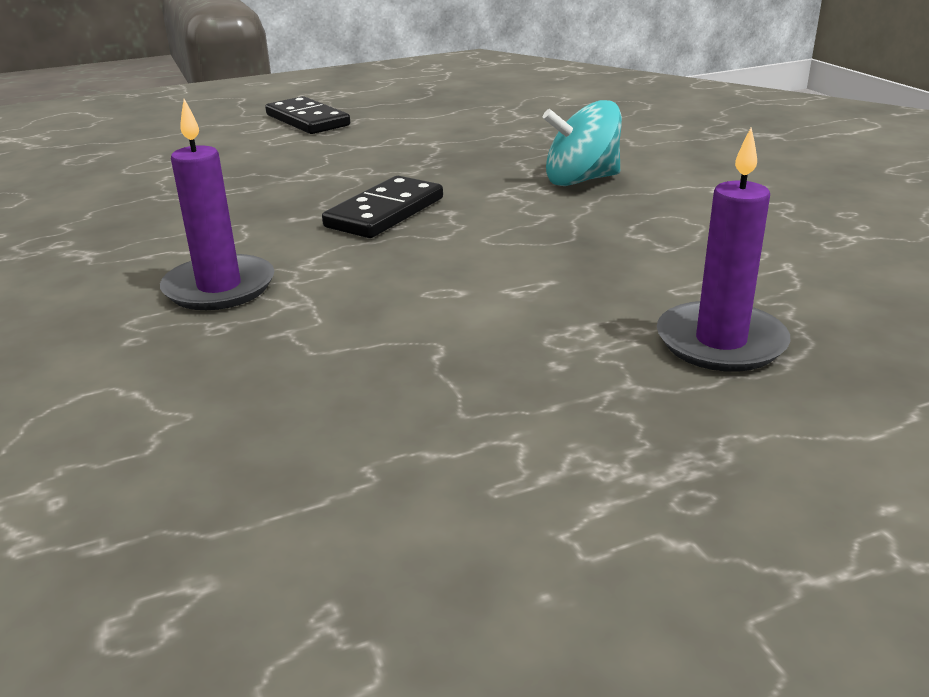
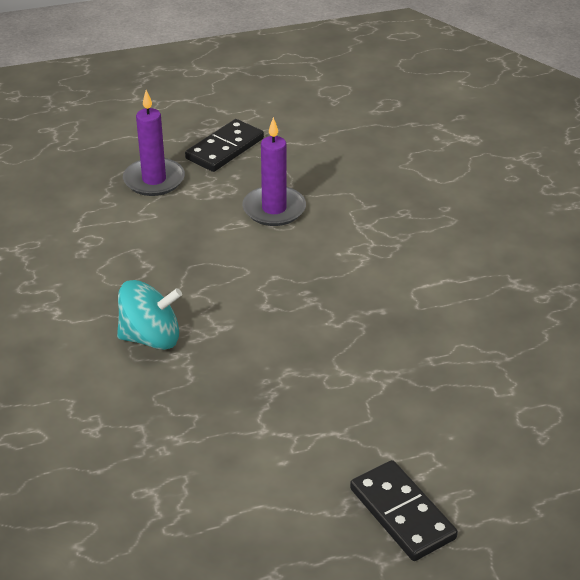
camera: 175 degrees left, 10 degrees up
(219, 287) = (412, 241): purple candle -> purple candle (274, 209)
(385, 212) = (313, 309): black domino -> black domino (225, 149)

